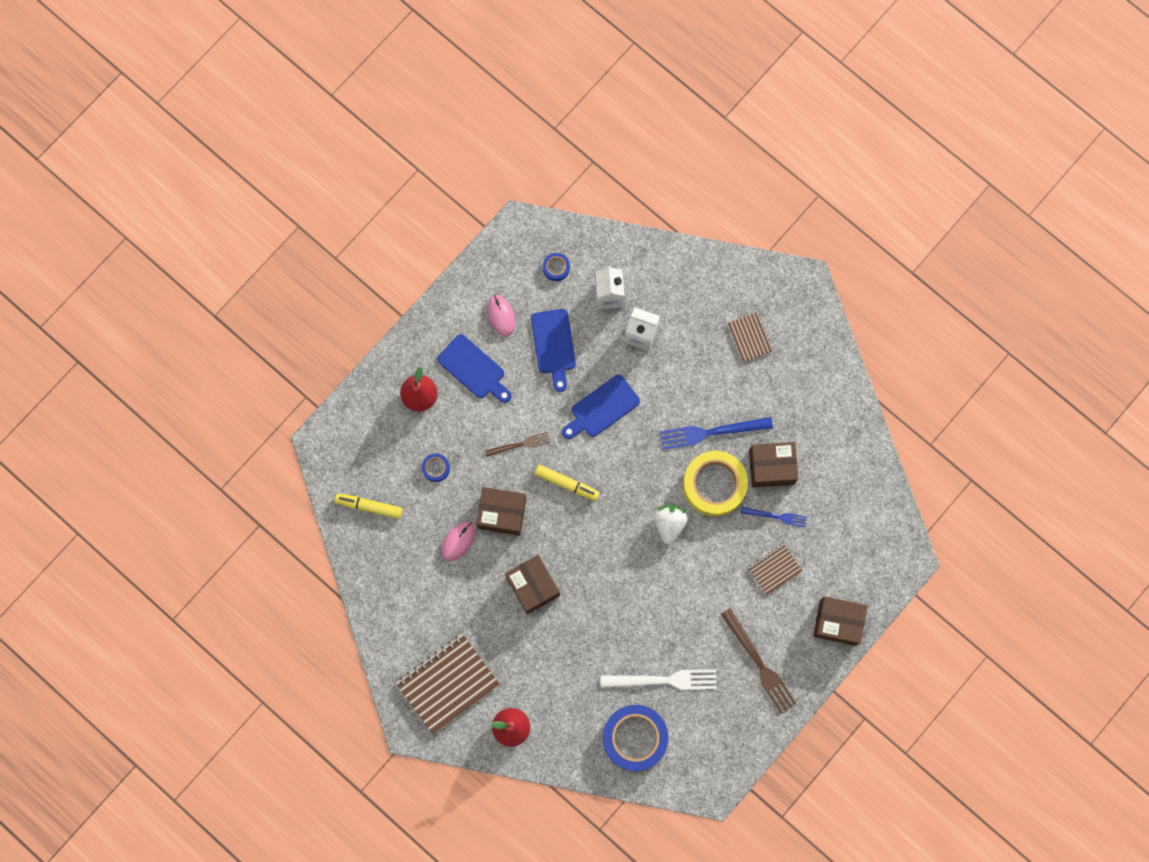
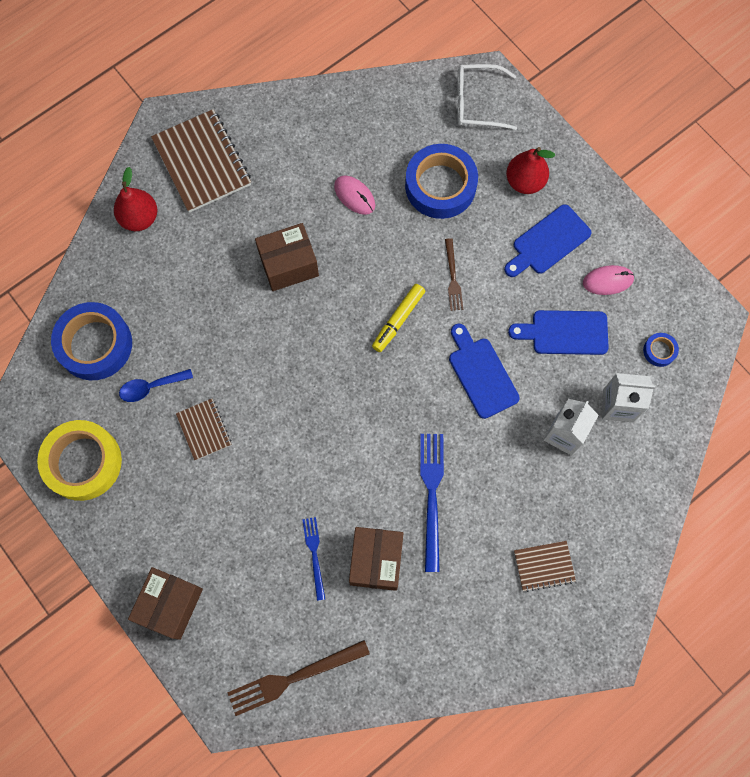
camera: 100 degrees right, 5 degrees down
(348, 448) = (477, 102): none -> white glasses
(369, 506) = (410, 114): yellow marker -> none
(436, 468) = (440, 186): blue tape -> blue tape, size x2.28
(502, 513) = (377, 245): brown box -> none
(663, 680) = (151, 387): white fork -> blue spoon
(669, 524) = (329, 426): white strawberry -> none
(714, 484) = (367, 487): yellow tape -> yellow tape (83, 462)
(759, 664) = (143, 500): brown fork -> brown fork (293, 677)
(774, 569) = (250, 540): brown notebook -> brown notebook (204, 429)
(776, 516) = (314, 555): blue fork -> blue fork turned 150 degrees clockwise

